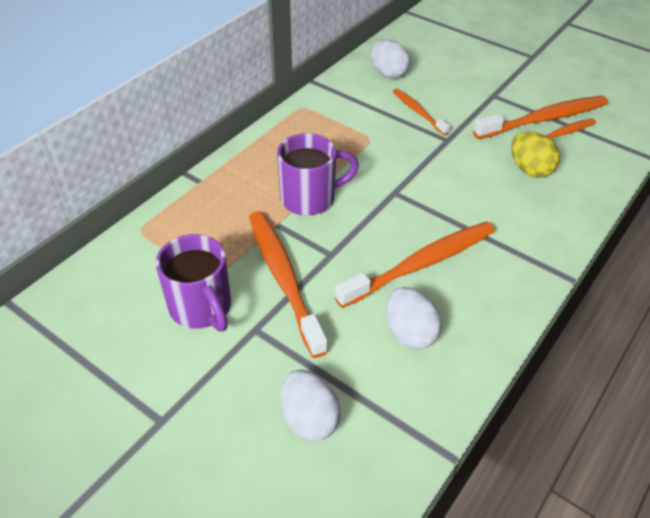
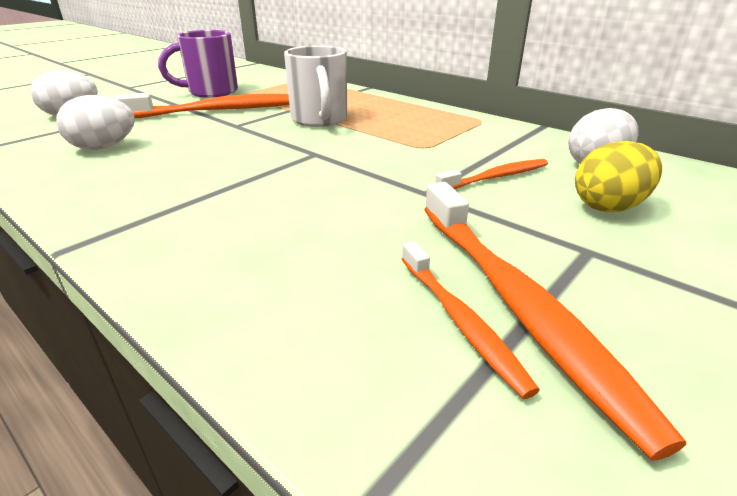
camera: 95 degrees right, 15 degrees down
(310, 198) = (319, 120): purple mug -> white mug
(421, 264) = (187, 158): orange toothbrush -> none
(530, 169) = (336, 255): yellow egg -> yellow egg (609, 206)

